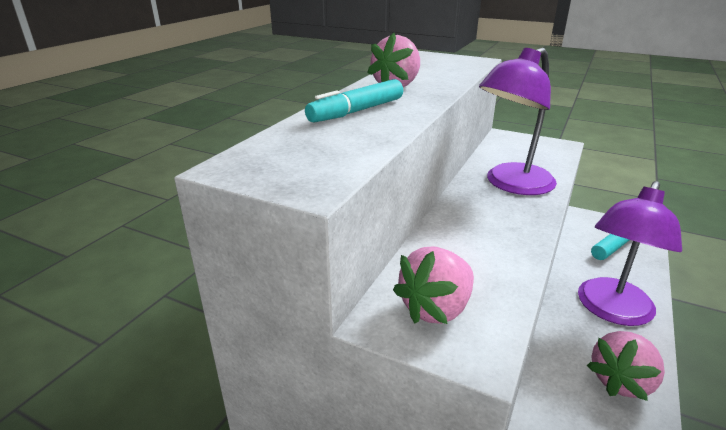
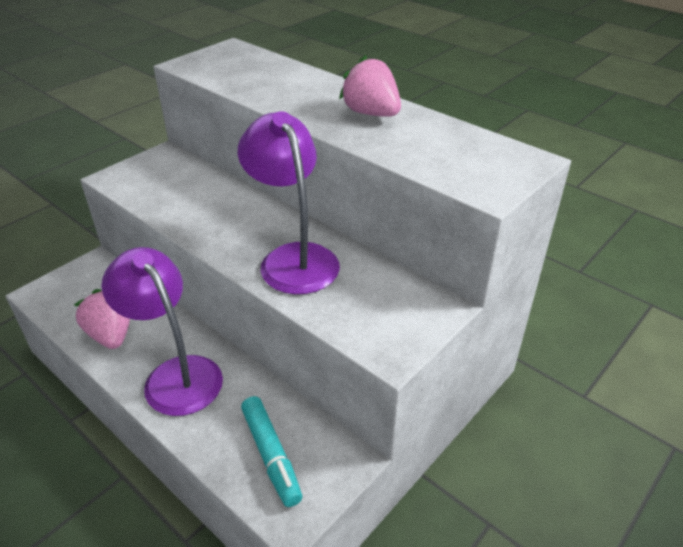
camera: 105 degrees right, 10 degrees up
(356, 111) = (304, 87): turquoise marker -> none
(436, 309) = (157, 172): pink strawberry -> none

